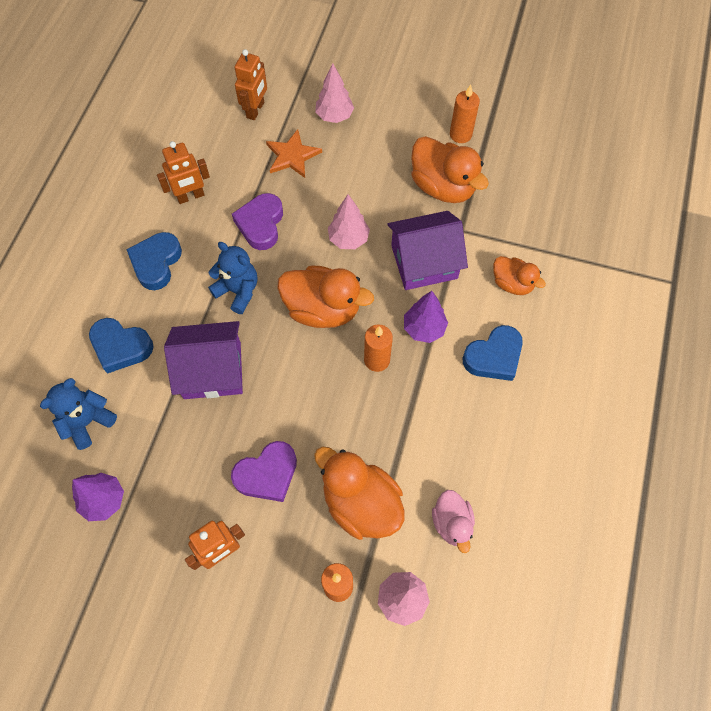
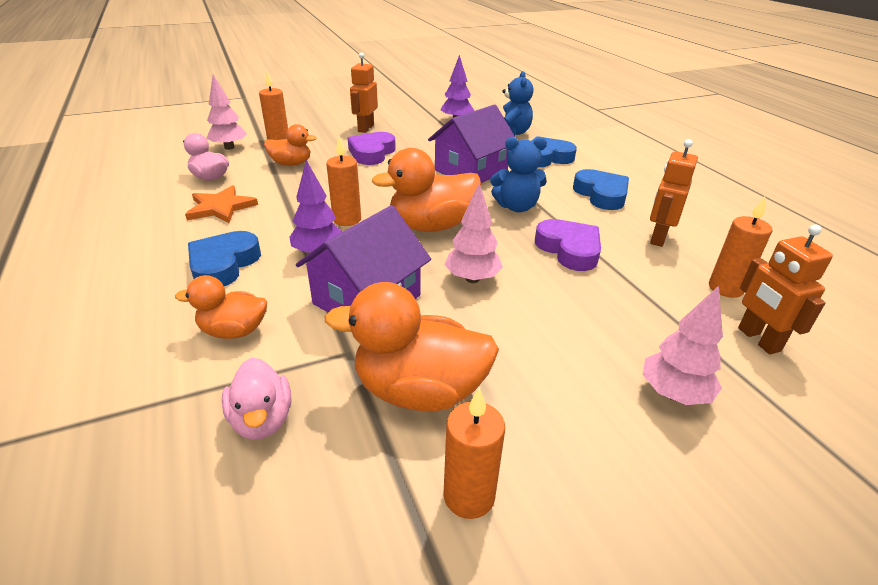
camera: 140 degrees right, 30 degrees down
(218, 141) = (725, 288): none -> orange candle
(292, 156) = (639, 317): orange star -> orange star (221, 207)
(361, 503) = (291, 164): orange duck -> orange duck, size x0.59
(522, 215) = (262, 420): none -> pink duck

